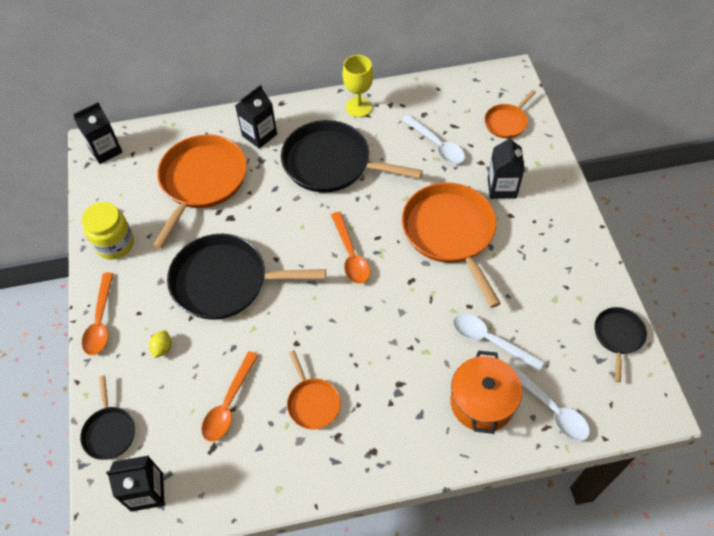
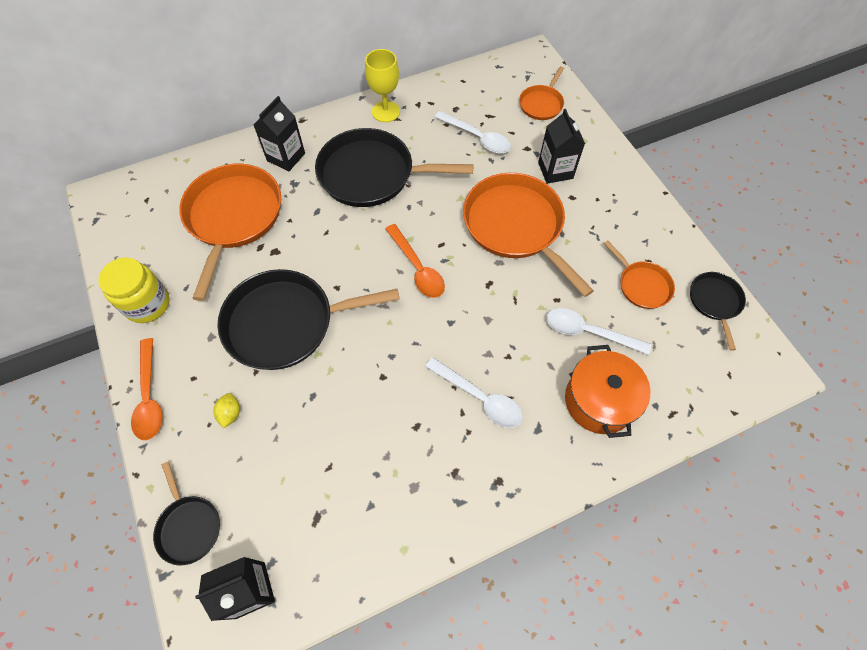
camera: 15 degrees left, 5 degrees up
(105, 150) = (114, 201): black carton -> none
(229, 404) = (323, 462): orange spoon -> none
(312, 403) = (418, 440): orange pan -> orange pan (642, 285)
(551, 408) = (671, 392): white spoon -> white spoon (479, 398)

